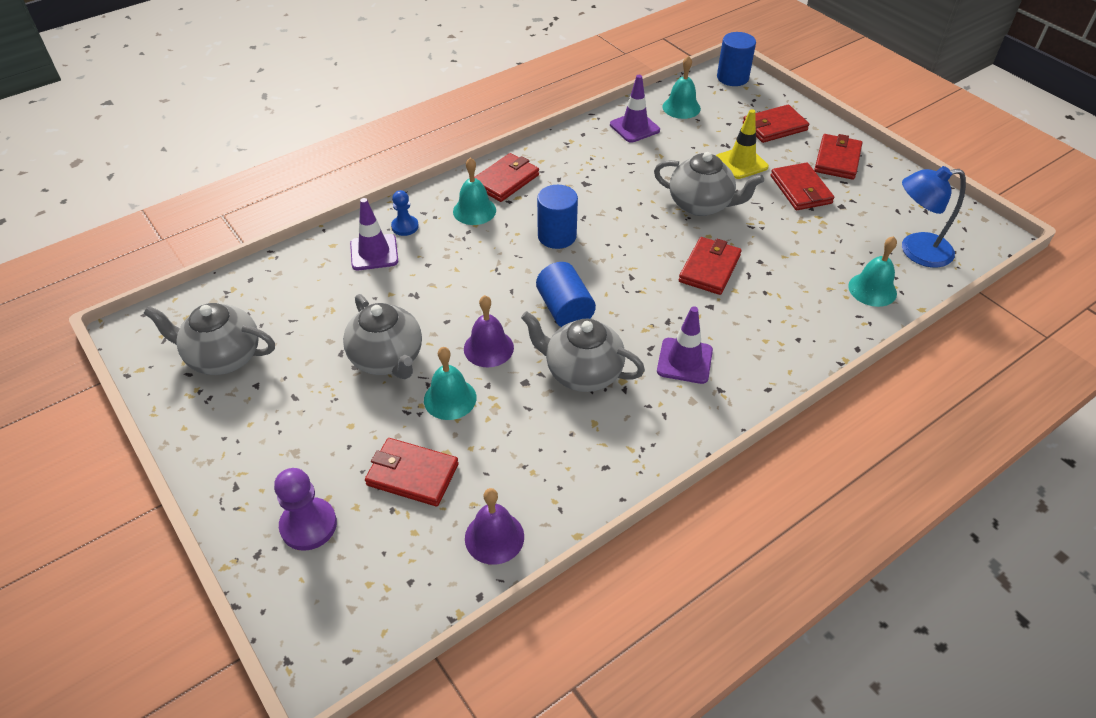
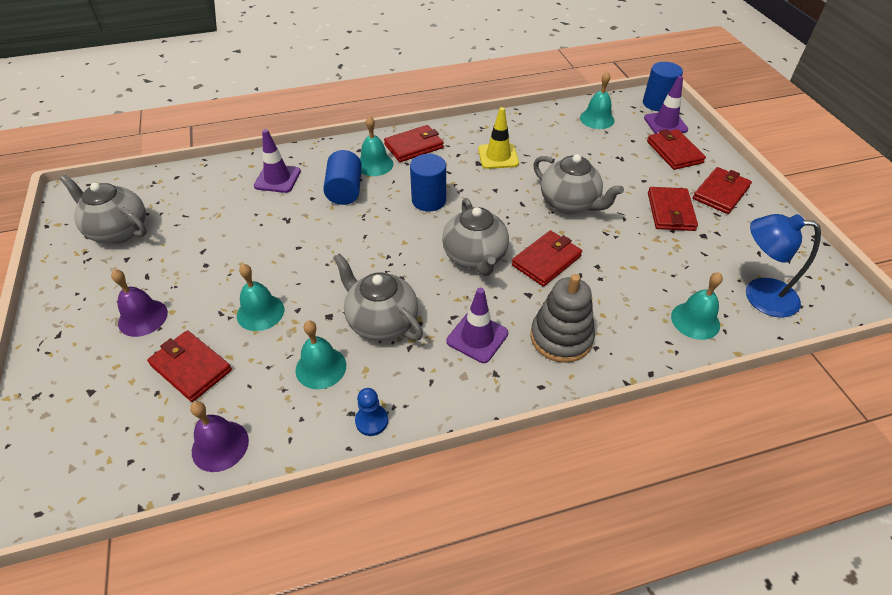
camera: 20 degrees right, 0 degrees up
(308, 525) = (87, 384): purple pawn -> none
(387, 359) = (233, 265): grey teapot -> grey teapot (475, 257)
(405, 226) = (313, 164): blue pawn -> blue pawn (371, 421)
(488, 348) = (317, 278): purple bell -> purple bell (143, 317)
(548, 434) = (321, 367): none -> turquoise bell
(565, 309) = (399, 263): blue cylinder -> blue cylinder (345, 190)
(634, 127) = (546, 127): purple traffic cone -> purple traffic cone (665, 124)
(741, 163) = (626, 176): yellow traffic cone -> yellow traffic cone (498, 156)
(762, 339) = (561, 337): none -> grey stacking toy
(774, 127) = (674, 152): red wallet -> red wallet turned 75 degrees clockwise

